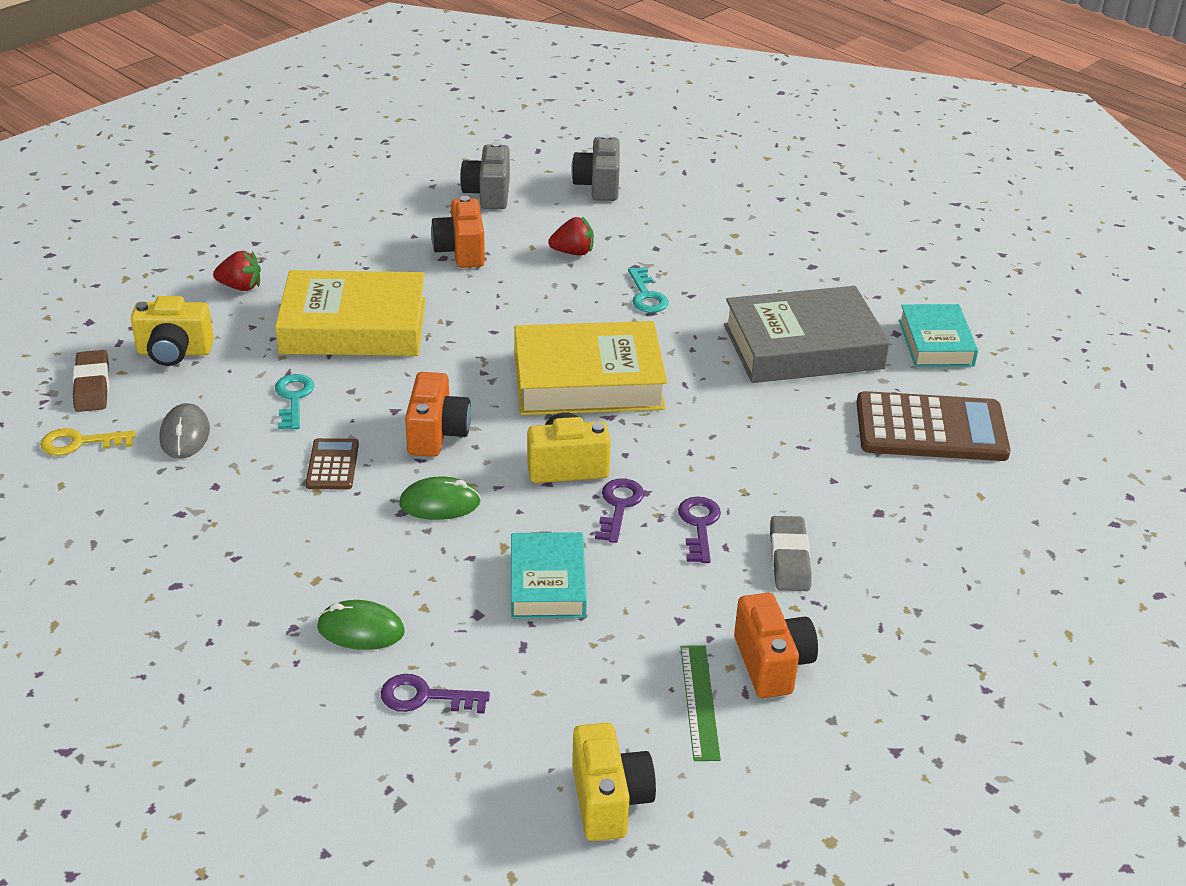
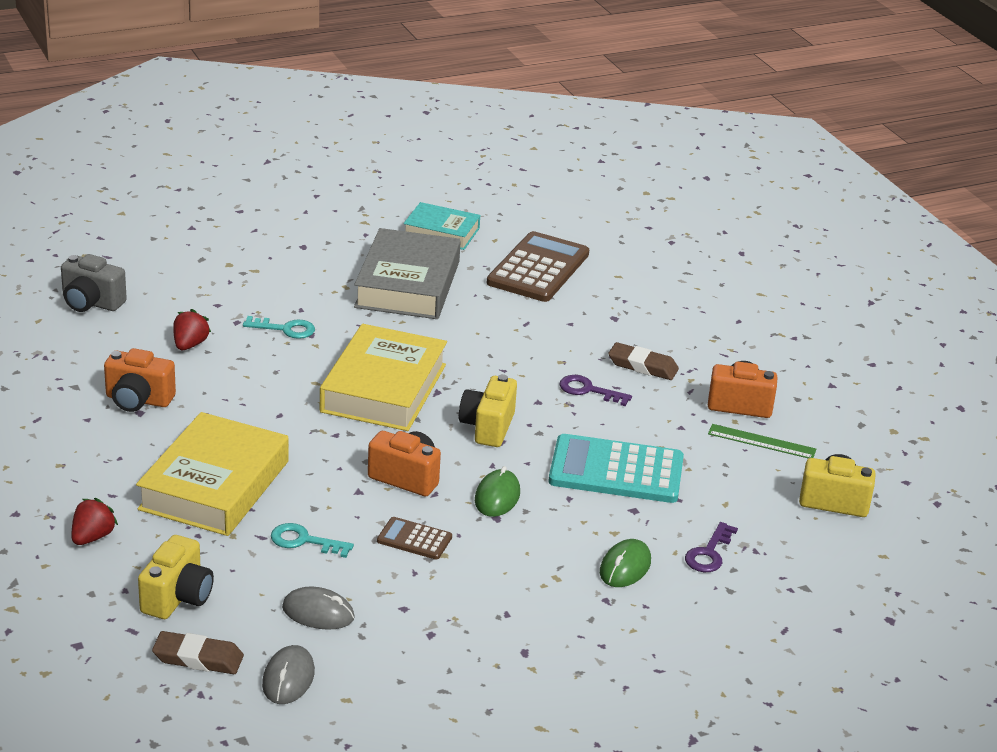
camera: 70 degrees left, 5 degrees down
(80, 443) = (288, 678): yellow key -> grey mouse
(488, 194) = (51, 362): grey camera -> none
(547, 583) = (616, 471): turquoise book -> turquoise calculator
(619, 506) = (548, 417): purple key -> none
(789, 559) = (642, 366): grey eraser -> brown eraser

